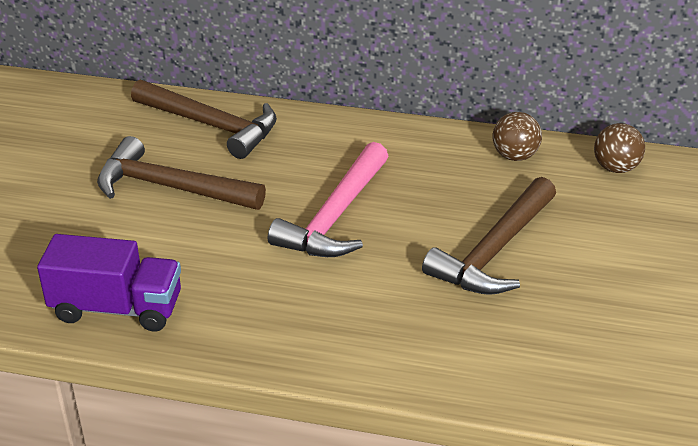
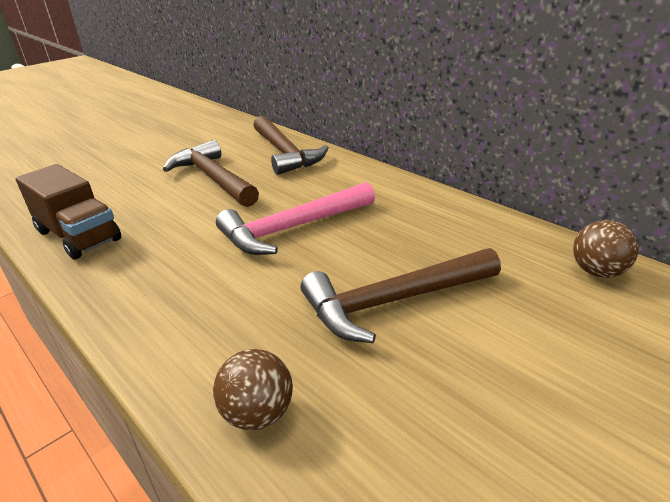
camera: 35 degrees right, 5 degrees down
(117, 308) = (78, 236): purple truck -> brown truck
(514, 156) = (495, 231): brown ball -> brown ball (258, 414)

